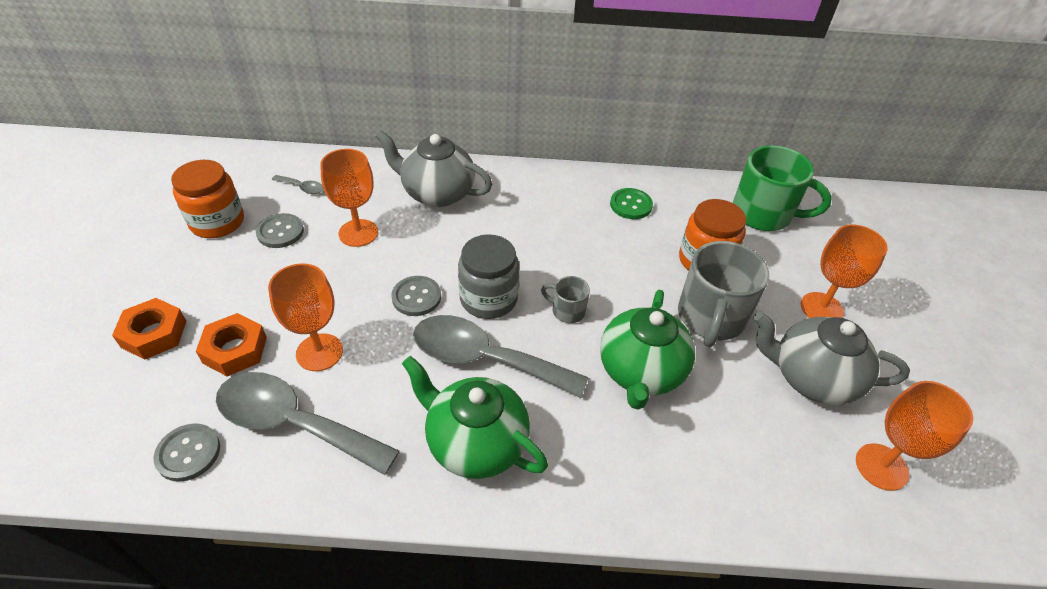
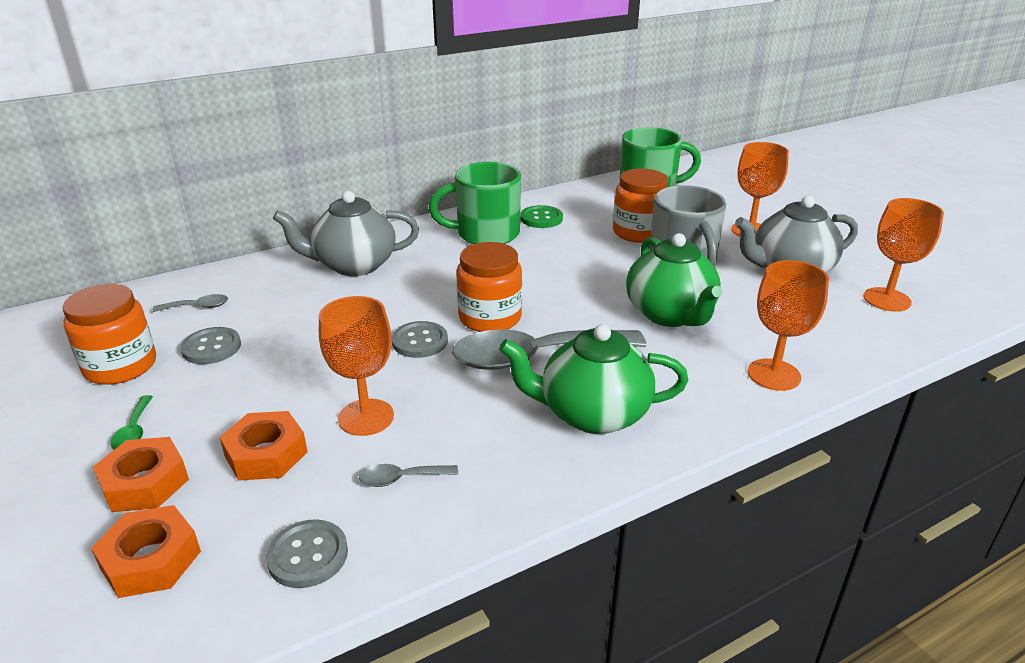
camera: 30 degrees left, 15 degrees down
(110, 400) = (151, 560): none -> orange nut
(181, 285) = (134, 431): none -> green spoon
(294, 423) = (401, 479): grey spoon -> grey spoon, size x0.41
(358, 233) = (303, 319): orange goblet -> orange goblet (774, 375)
(488, 299) = (490, 318): grey jar -> orange jar
(567, 203) = (485, 234): none -> green mug
(567, 311) = (567, 300): grey mug -> none

